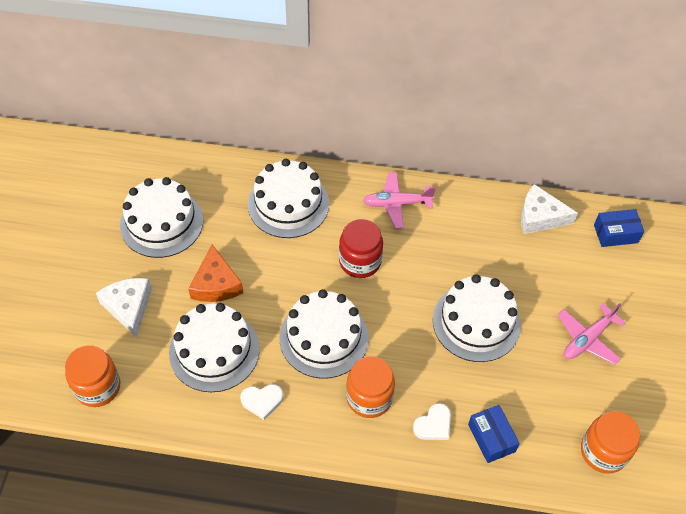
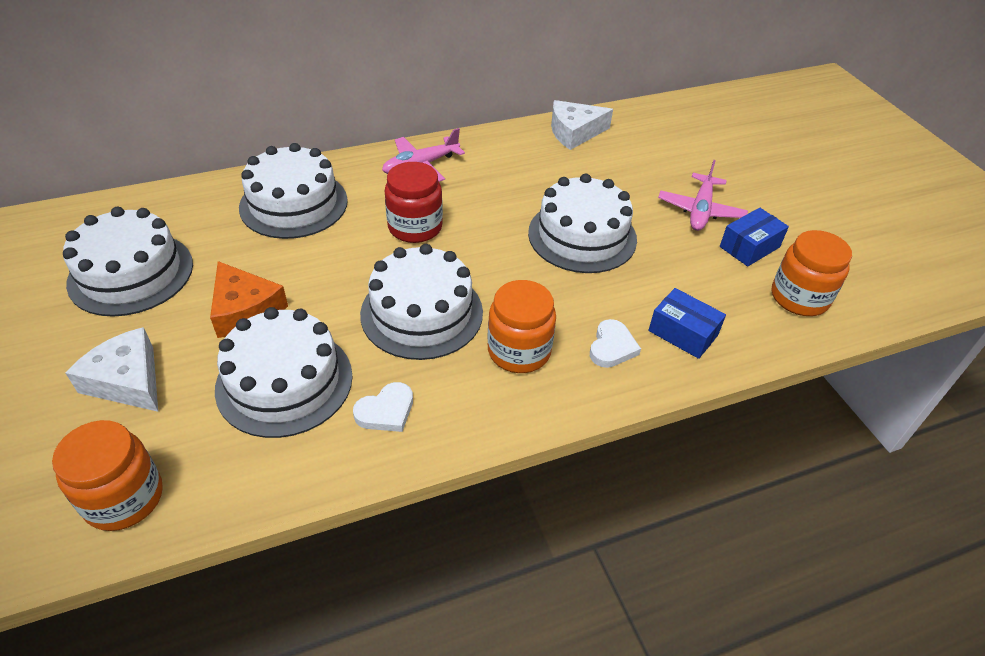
camera: 30 degrees left, 10 degrees down
(615, 234) = (653, 123): blue box -> blue box (749, 247)

